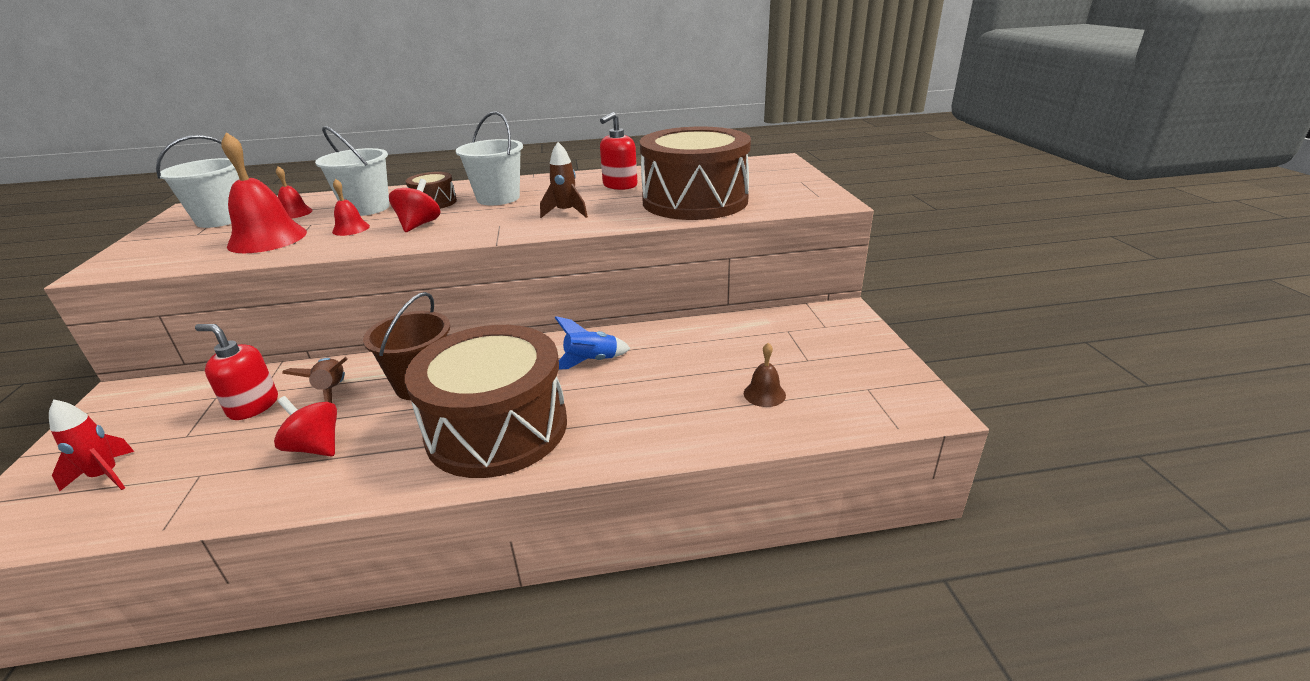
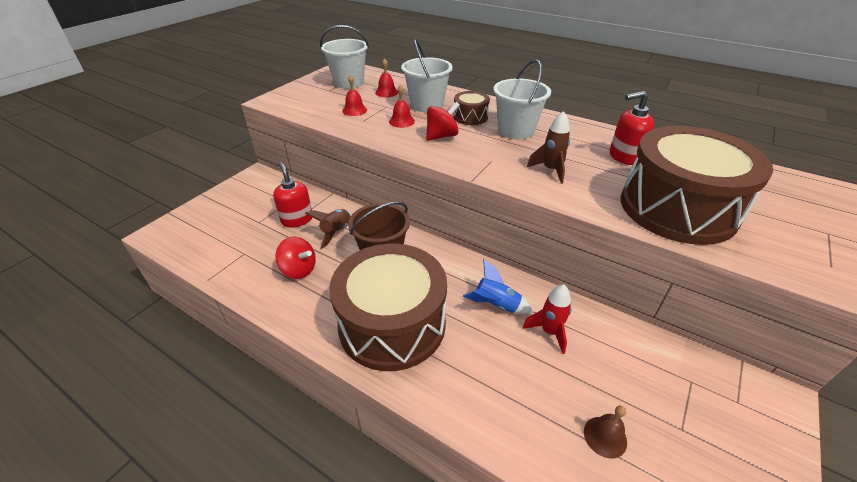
camera: 40 degrees right, 10 degrees up
(106, 476) = (215, 228): red rocket -> red rocket (549, 332)
(267, 239) = (354, 110): red bell -> red bell, size x0.50
(315, 447) = (299, 270): red spinning top -> red spinning top turned 135 degrees clockwise

